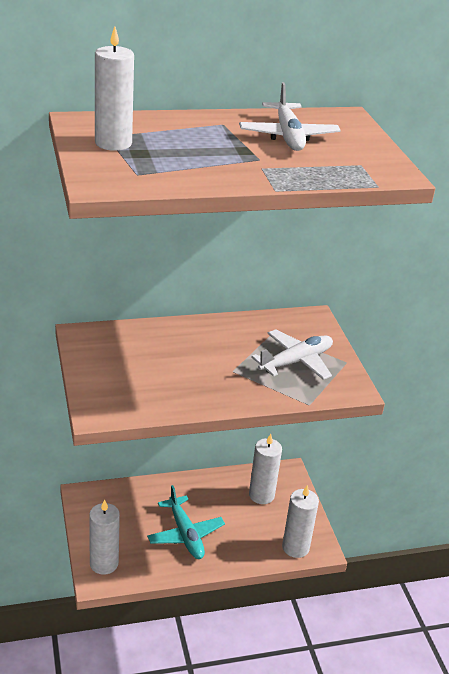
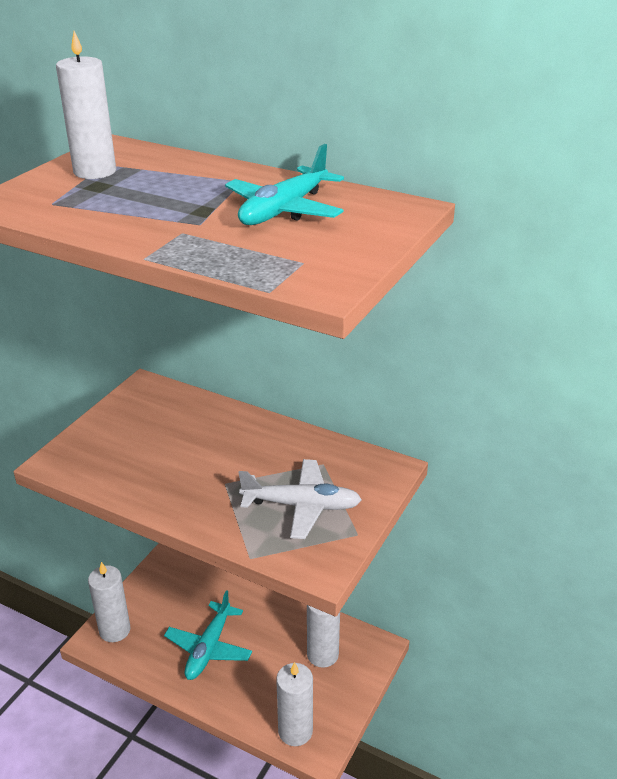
camera: 45 degrees right, 0 degrees up
(288, 136) = (284, 210): white plane -> turquoise plane

